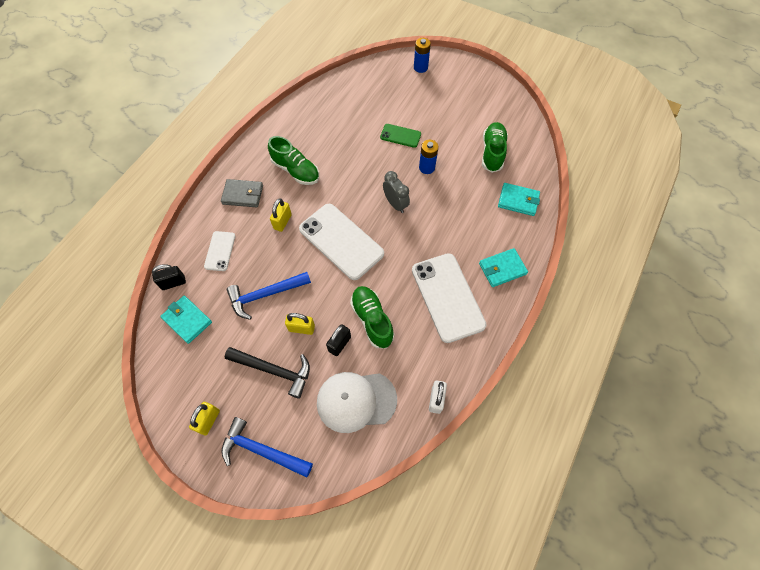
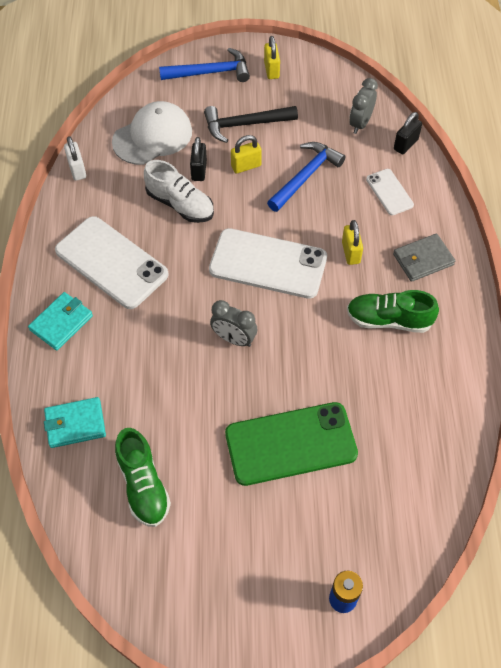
camera: 150 degrees right, 5 degrees down
(187, 320) = (360, 123): turquoise wallet -> grey clock
(372, 320) = (180, 204): green shoe -> white shoe
(400, 136) = (291, 443): green phone -> green phone, size x1.98
(427, 167) = (224, 411): blue battery -> none

